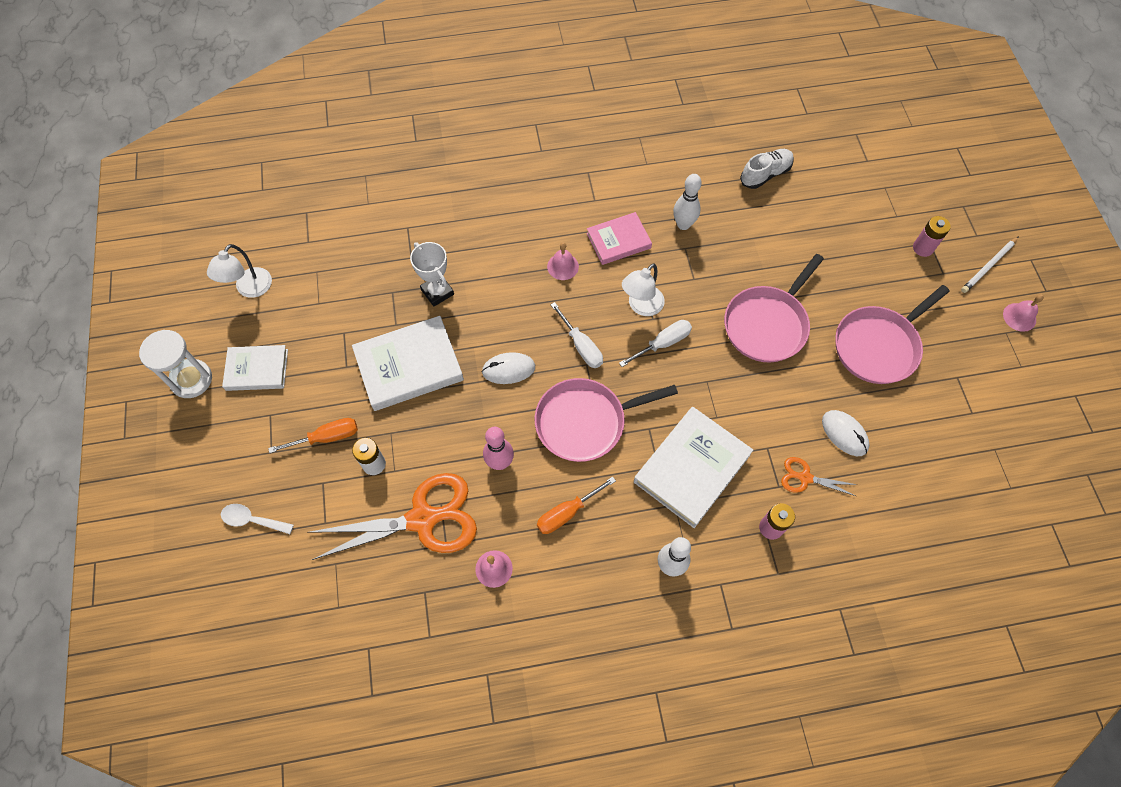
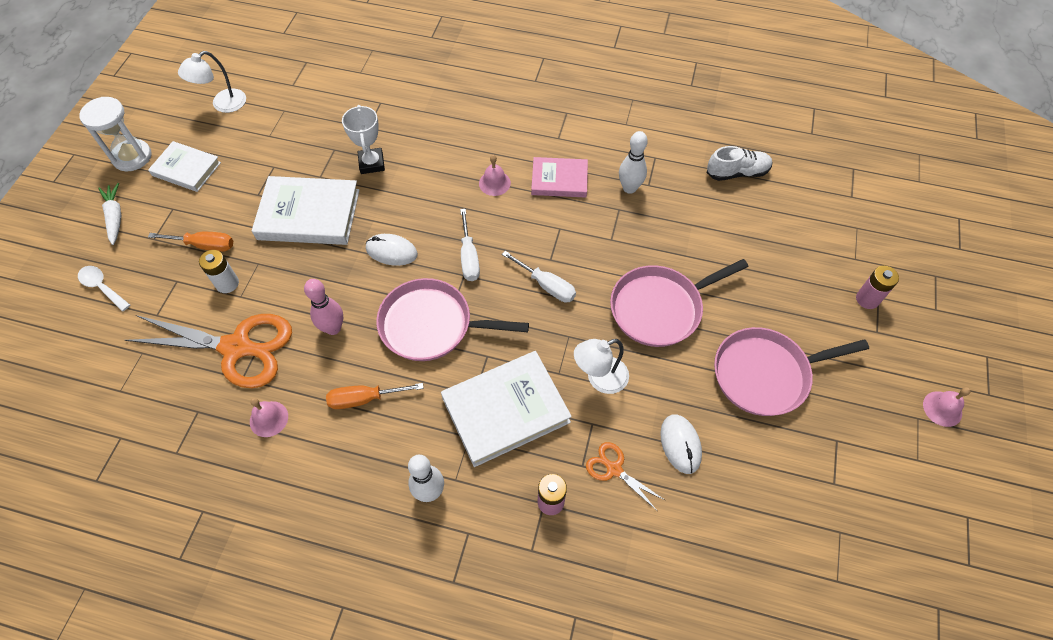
camera: 25 degrees right, 5 degrees down
(216, 447) = (115, 217): none -> white carrot
(641, 306) = (546, 244): white lamp -> white lamp (599, 379)
(662, 344) = (546, 285): white screwdriver -> white screwdriver turned 45 degrees clockwise
(988, 266) = (933, 344): white pencil -> none

